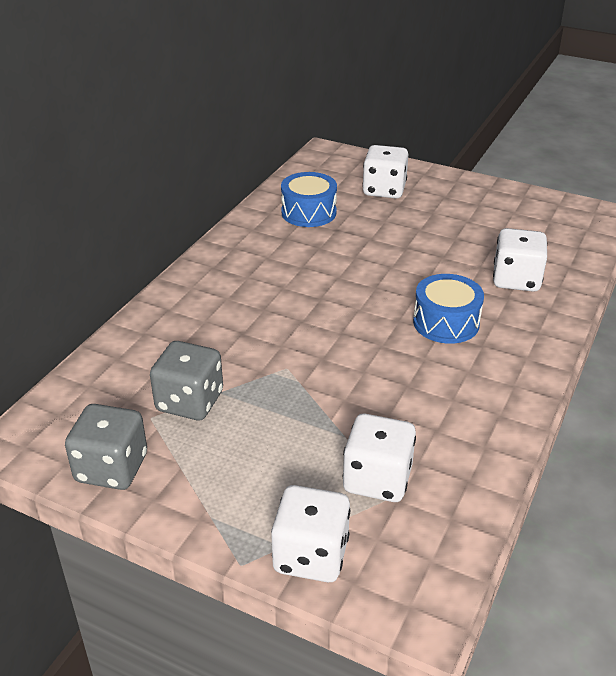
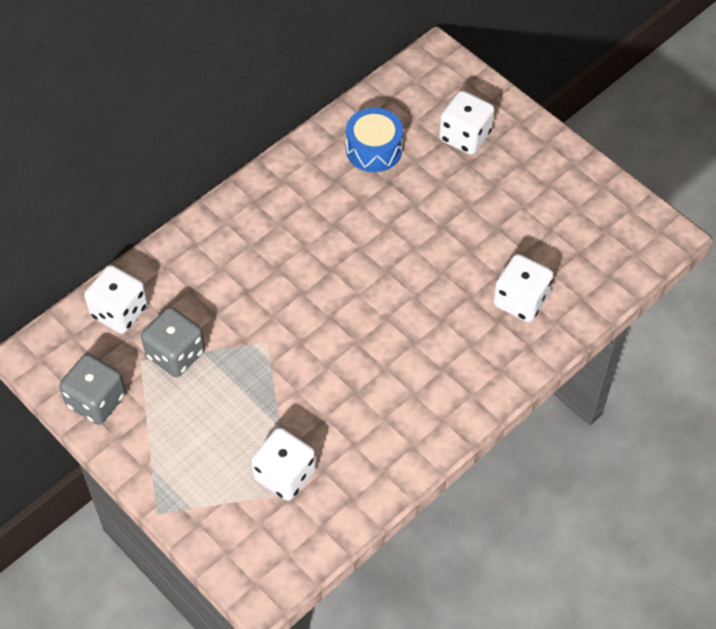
camera: 20 degrees right, 20 degrees up
(311, 555) = (207, 522): white dice -> white dice (119, 312)
(446, 323) = (426, 333): blue drum -> none

